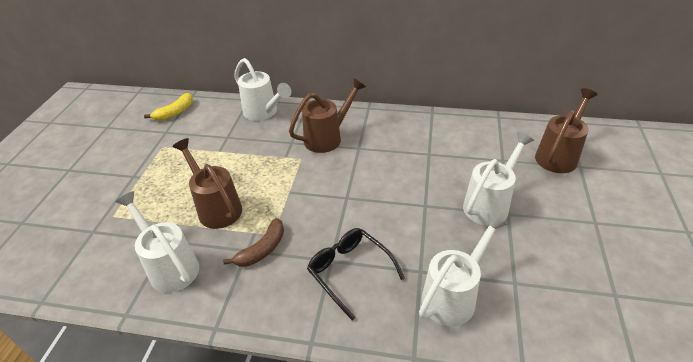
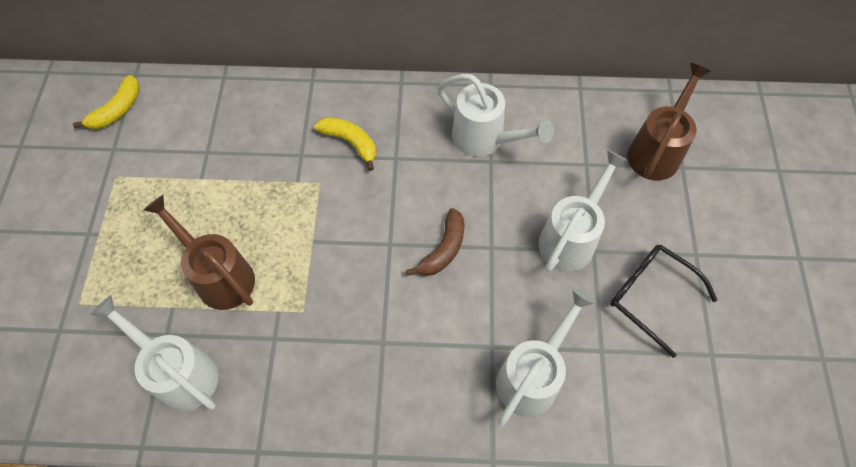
camera: 10 degrees left, 20 degrees up
(262, 249) = (293, 335): brown banana -> brown banana (443, 249)
(263, 112) = (251, 101): white watering can -> white watering can (484, 139)
(327, 138) = (350, 143): brown watering can -> yellow banana
(350, 272) = (408, 356): black glasses -> black glasses (651, 296)

